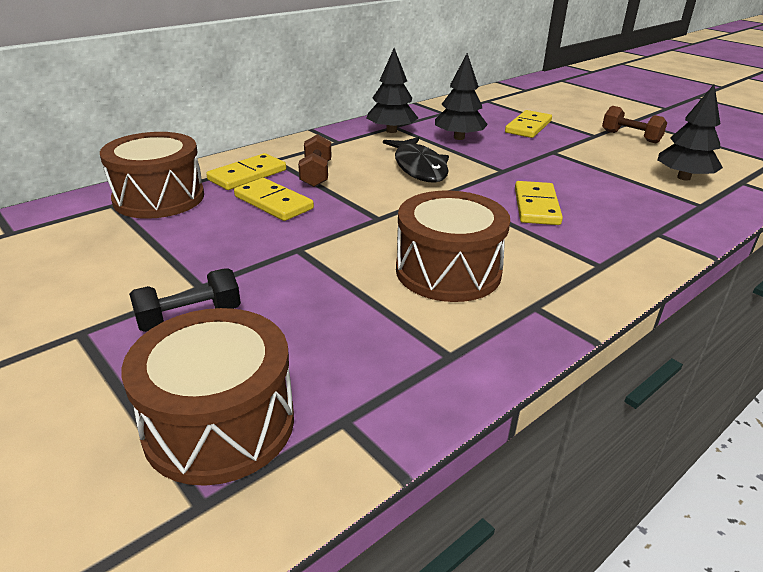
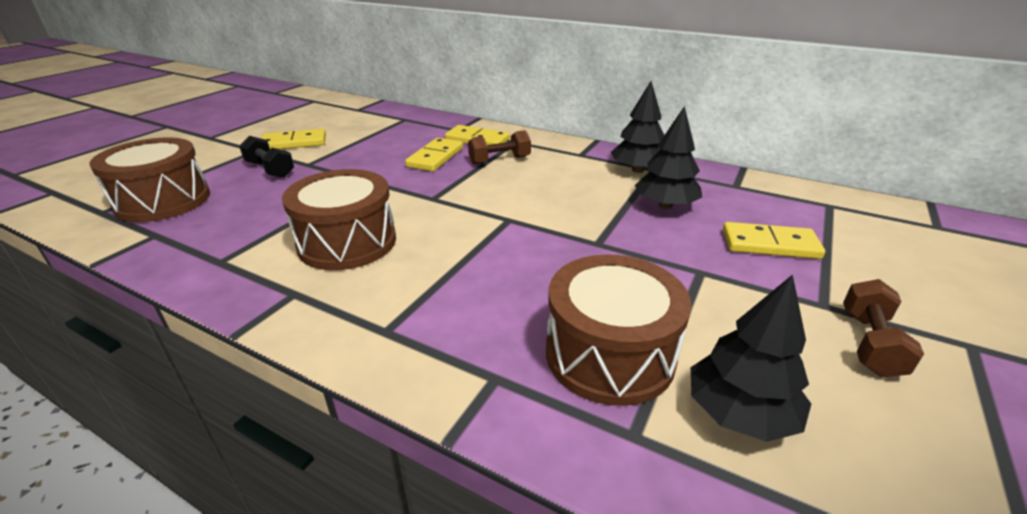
camera: 70 degrees right, 0 degrees up
(159, 198) = (420, 126): brown drum -> brown drum (609, 354)
(419, 167) = (557, 197): black fish -> none
(536, 206) = (512, 274): yellow domino -> yellow domino (294, 143)

